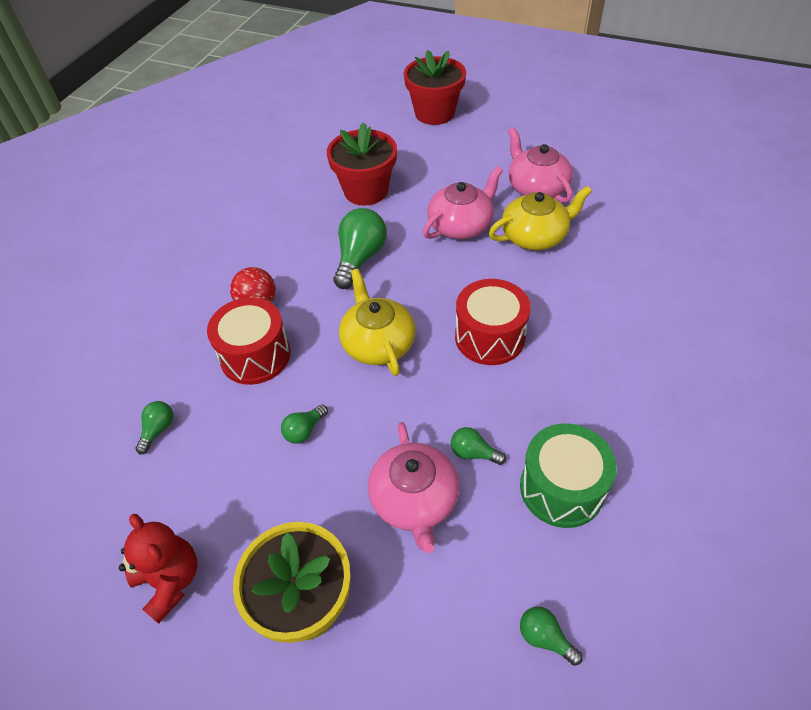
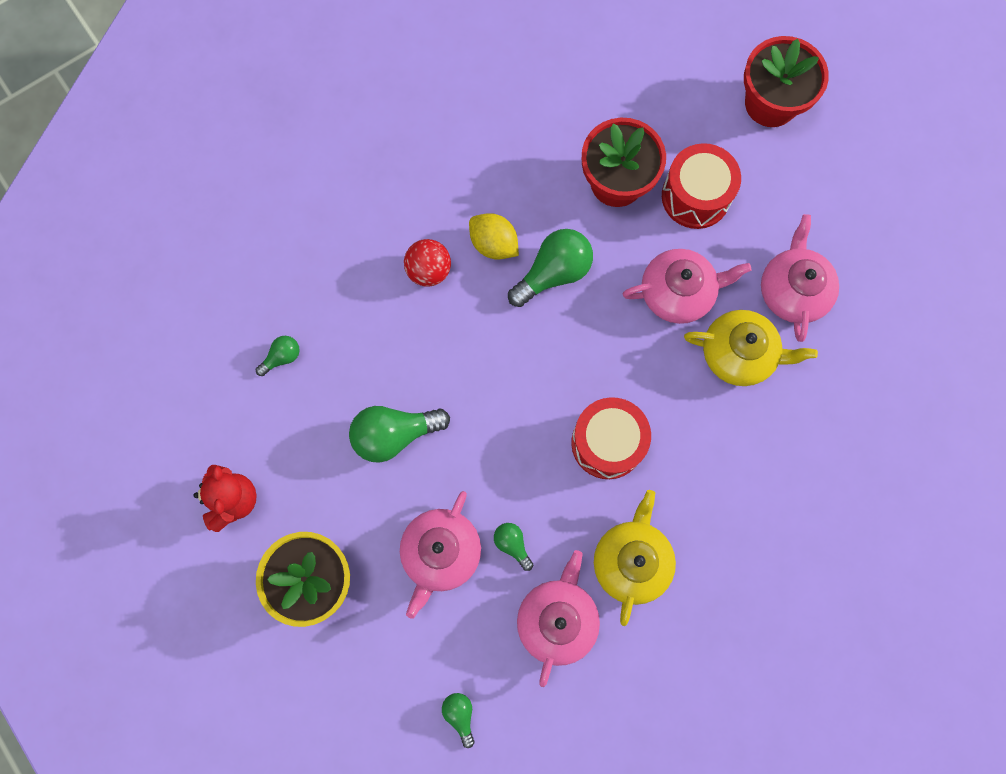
camera: 30 degrees right, 25 degrees up
(255, 355) = (396, 330): red drum -> red drum (695, 196)
(300, 264) = (493, 244): none -> yellow lemon
(304, 430) = (394, 434): green light bulb -> green light bulb, size x1.93
(378, 343) = (507, 385): yellow teapot -> yellow teapot (631, 561)
(561, 488) = (557, 619): green drum -> pink teapot

